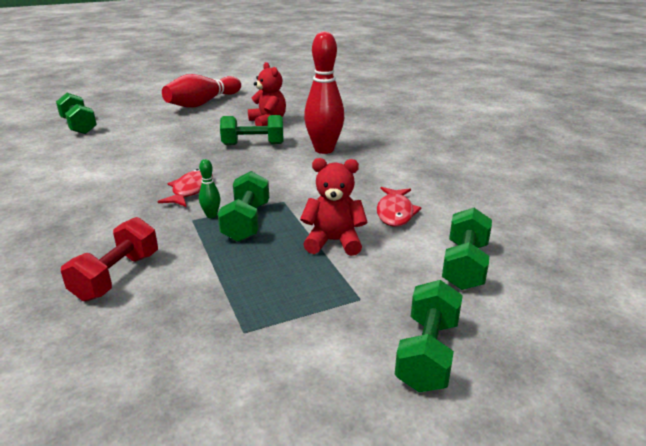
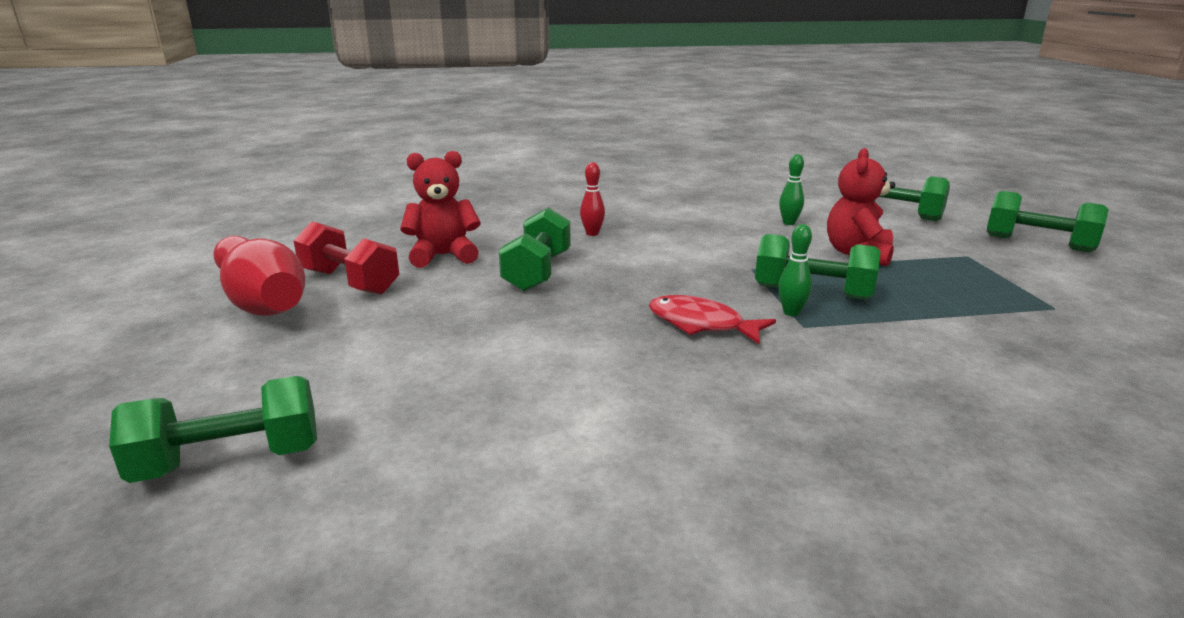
camera: 75 degrees left, 5 degrees down
(117, 276) = (980, 381): red dumbbell -> red dumbbell (350, 282)
(324, 150) = (592, 233): red bowling pin -> red bowling pin, size x0.42
(395, 212) = (789, 223): red fish -> green bowling pin

